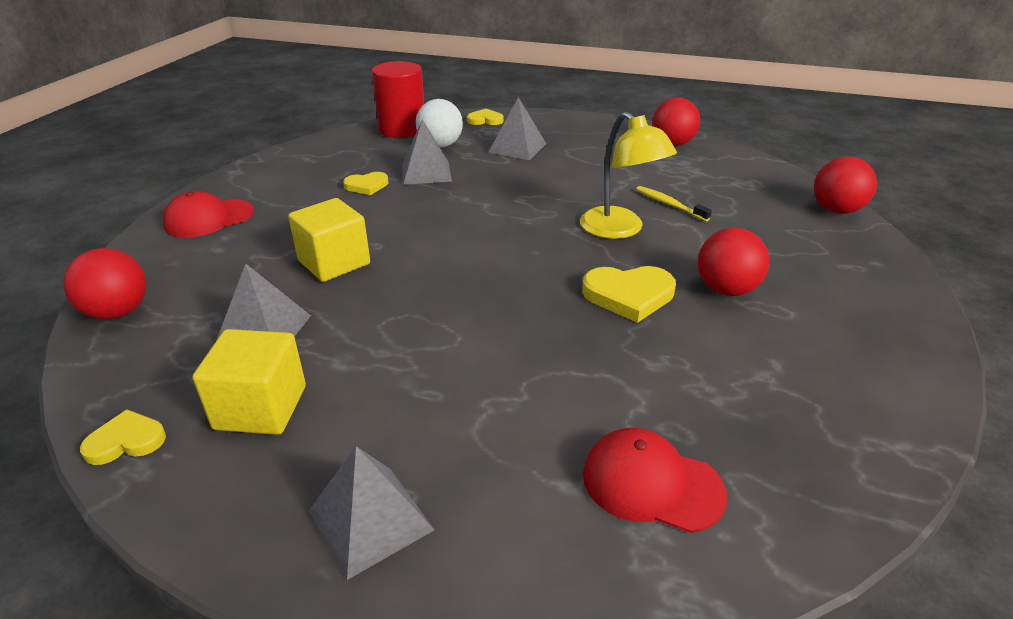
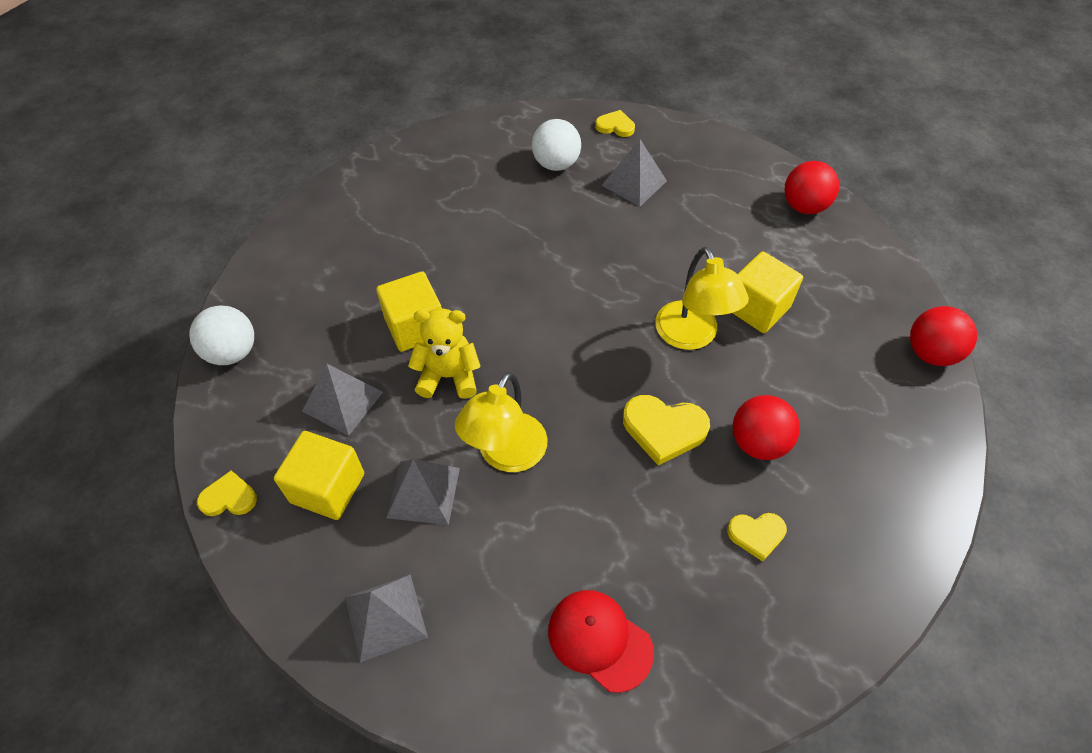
camera: 15 degrees right, 20 degrees up
(118, 312) = (232, 352): red ball -> white ball
(209, 218) = (317, 241): red cap -> none
(367, 186) = (467, 219): yellow heart -> yellow heart (756, 535)
(383, 292) = (448, 376): none -> yellow teddy bear
(402, 129) = (524, 128): red cylinder -> none
(426, 172) = (530, 208): grey pyramid -> grey pyramid (423, 492)
(470, 342) = (506, 455): none -> yellow lamp
(669, 204) = (757, 308): yellow toothbrush -> yellow cube

